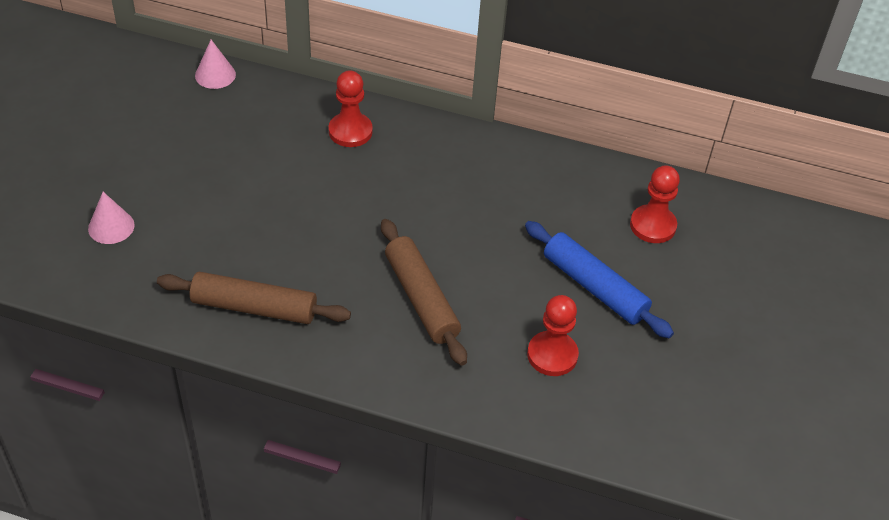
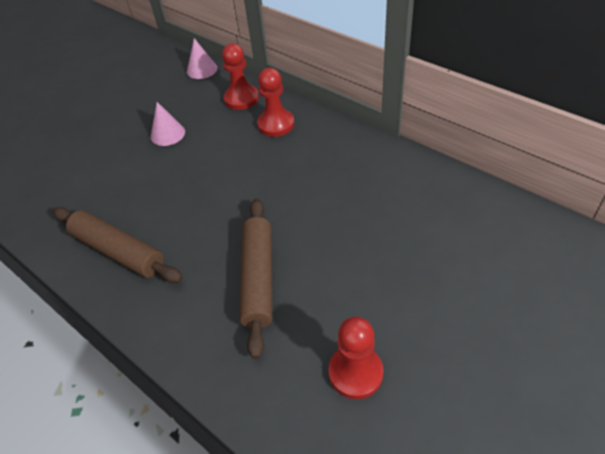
camera: 30 degrees right, 0 degrees up
(111, 226) = (62, 163): pink cone -> pink cone (167, 134)
(595, 287) = (431, 310): blue rolling pin -> none
(653, 225) = (517, 260): red pawn -> red pawn (241, 99)

